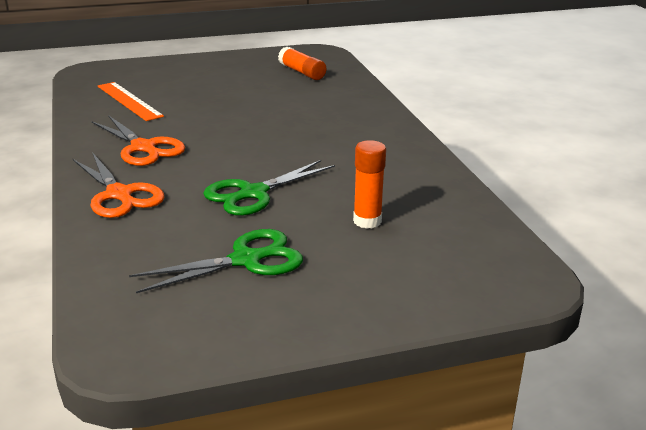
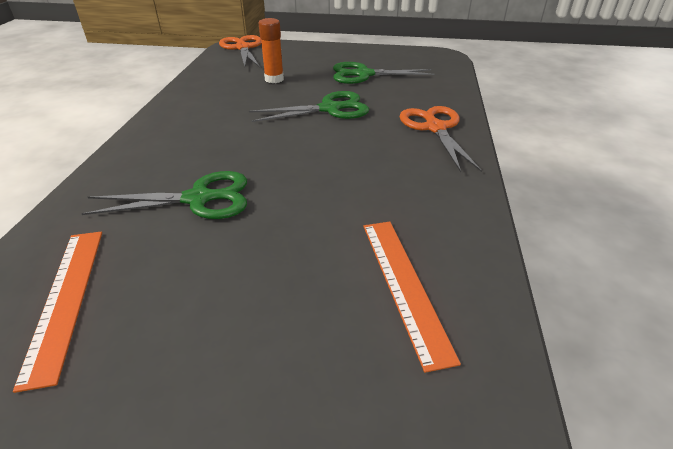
camera: 155 degrees left, 10 degrees up
(143, 148) = (404, 176): orange scissors -> orange scissors (243, 48)
(291, 110) = (198, 199): none -> green scissors
(302, 72) = (66, 299): orange glue stick -> orange ruler

